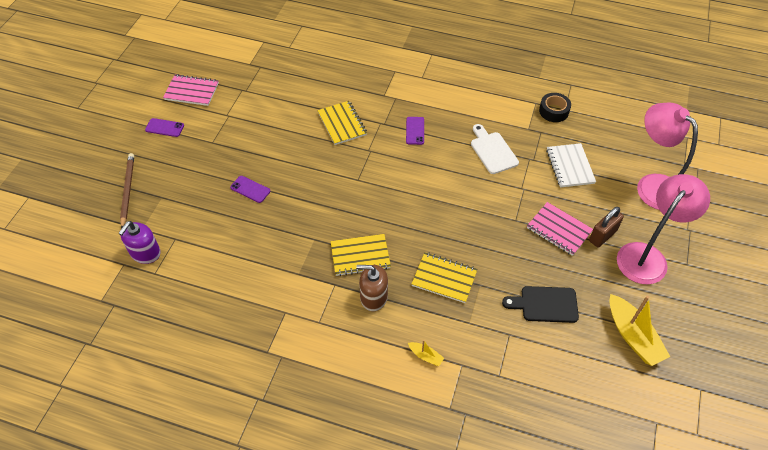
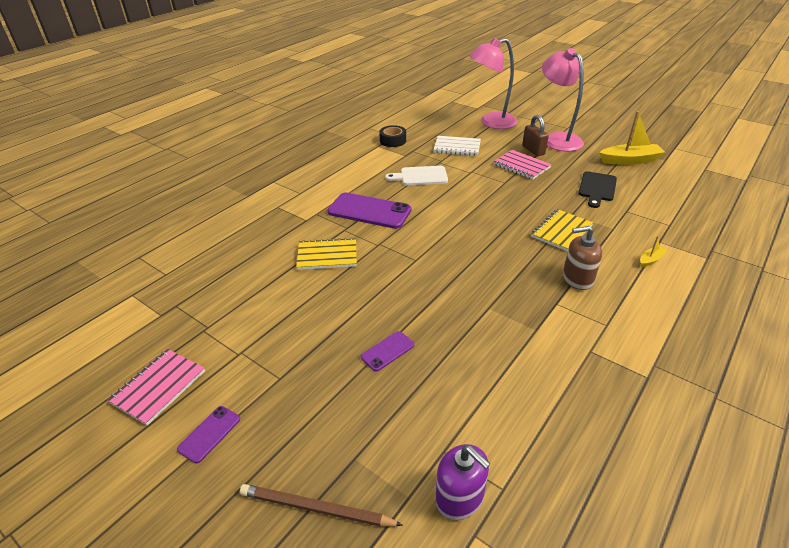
camera: 70 degrees left, 15 degrees down
(360, 256) = (521, 278): yellow notebook -> none
(373, 297) = (577, 279): brown soap dispenser -> brown soap dispenser turned 60 degrees clockwise
(415, 131) = (369, 211): purple phone -> purple phone, size x2.02
(559, 230) = (521, 166): pink notebook -> pink notebook turned 75 degrees clockwise

